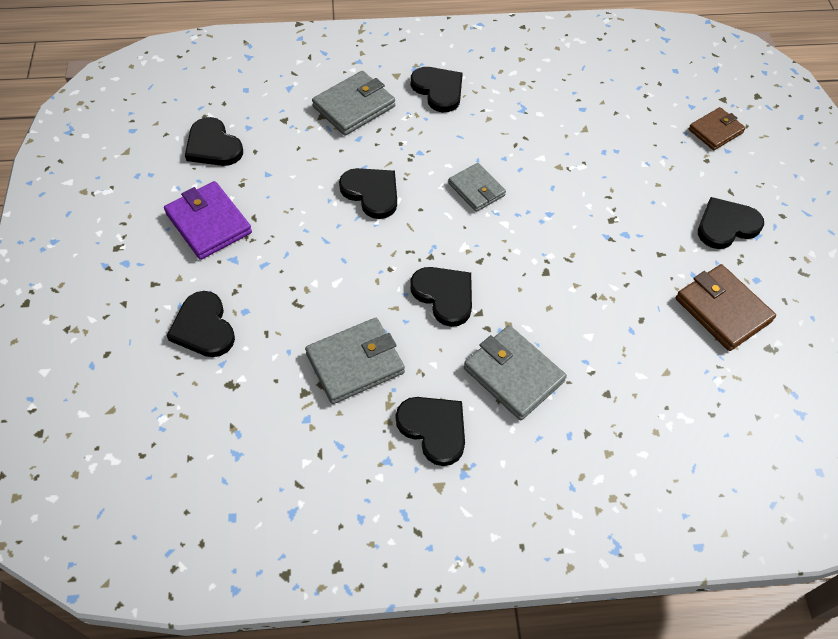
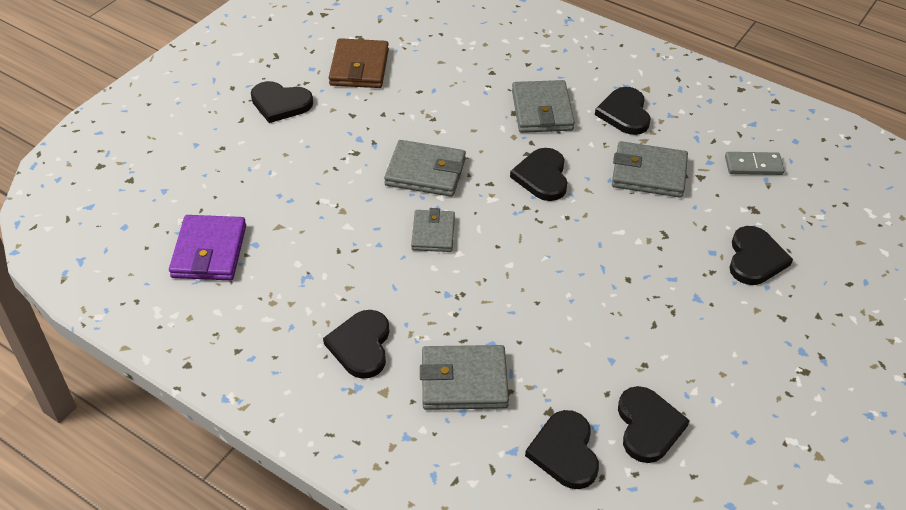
camera: 140 degrees left, 10 degrees down
(209, 223) = (701, 343): purple wallet -> purple wallet (209, 251)
(260, 444) = (753, 165): none -> grey domino
(371, 193) = (527, 283): black heart -> black heart (565, 452)
(539, 237) = (425, 172): none -> grey wallet
(715, 131) = (180, 161): brown wallet -> none

